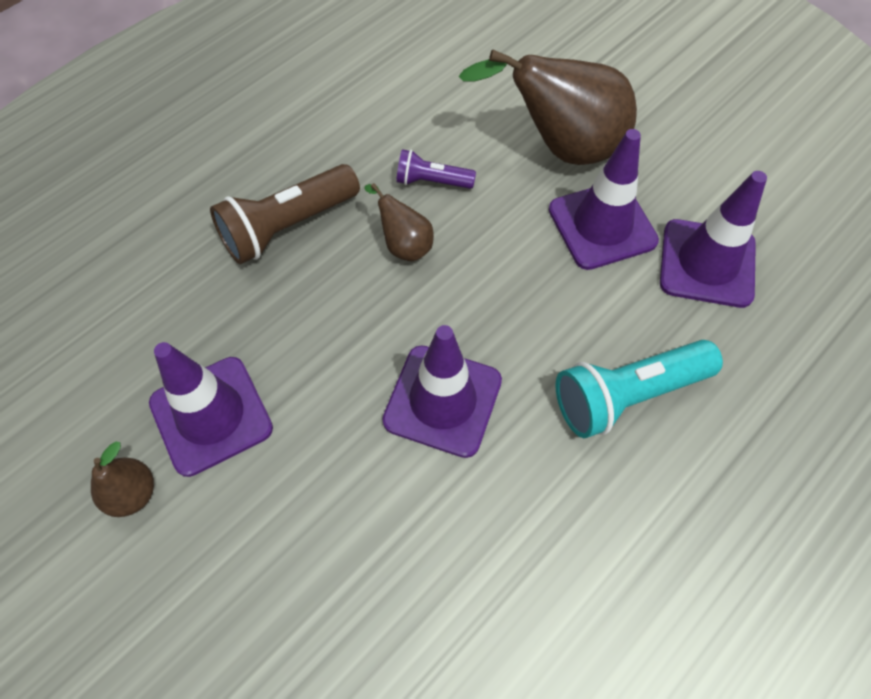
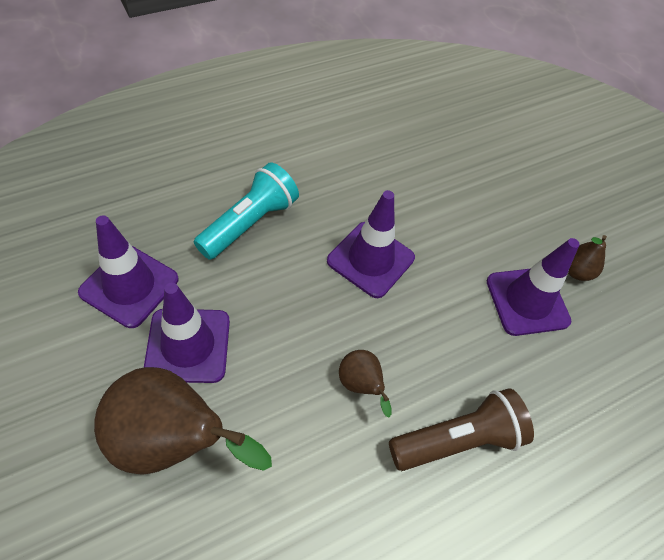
camera: 170 degrees left, 5 degrees down
(431, 181) = (314, 444): purple flashlight -> none
(627, 395) = (249, 223): turquoise flashlight -> turquoise flashlight turned 45 degrees counterclockwise

